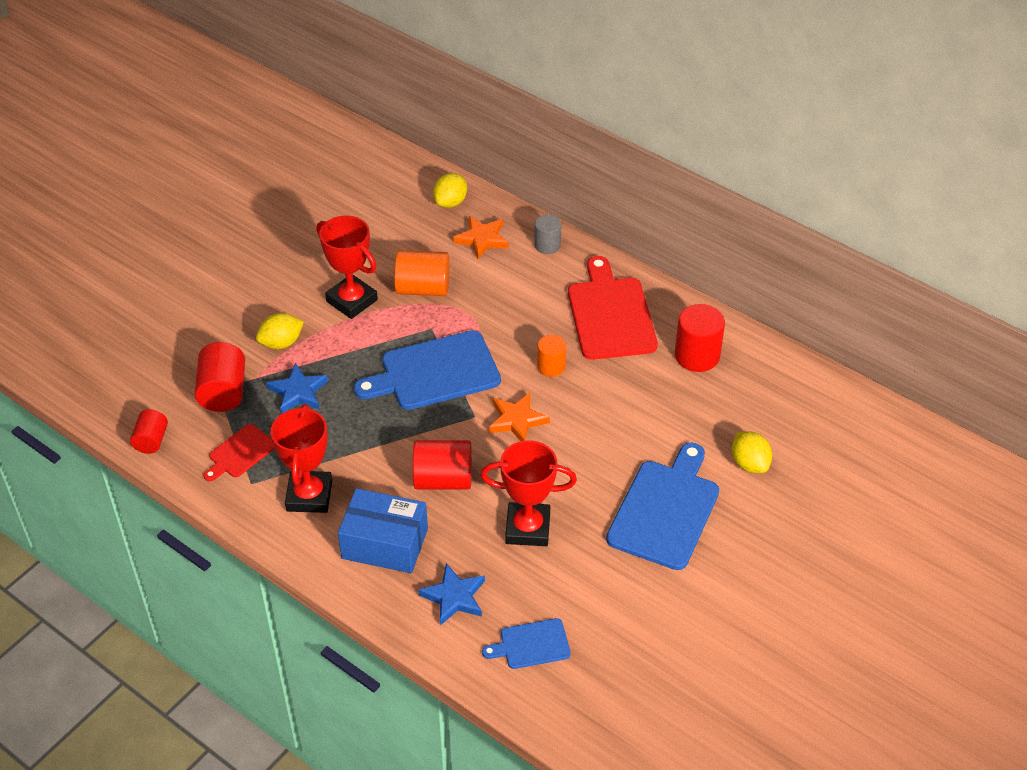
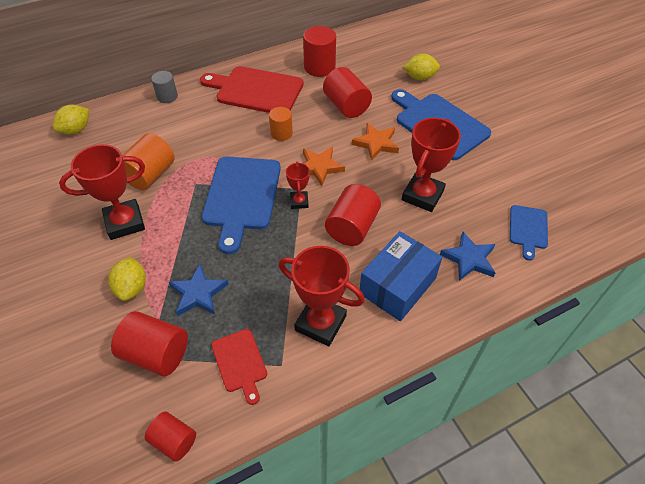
camera: 65 degrees left, 5 degrees up
(450, 202) = (76, 130): yellow lemon -> yellow lemon turned 75 degrees clockwise
(454, 422) = (299, 202): none -> red trophy
(482, 239) = (130, 126): orange star -> orange star (376, 143)
(639, 408) = (346, 106): none -> red cylinder

